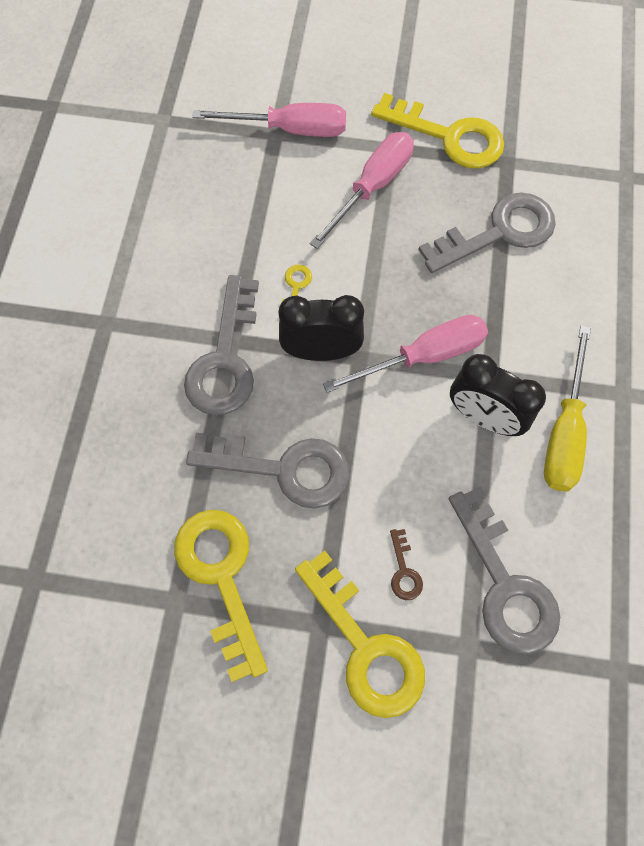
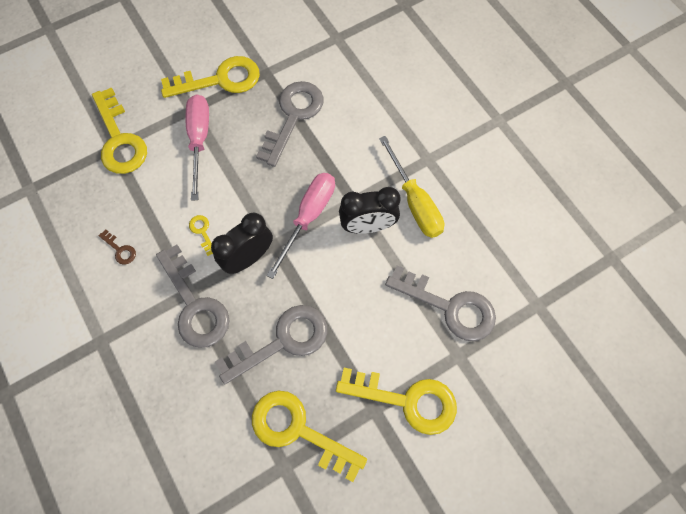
camera: 40 degrees left, 0 degrees up
(290, 129) = (119, 139): pink screwdriver -> yellow key
(404, 571) = (393, 343): brown key -> brown key (120, 250)

